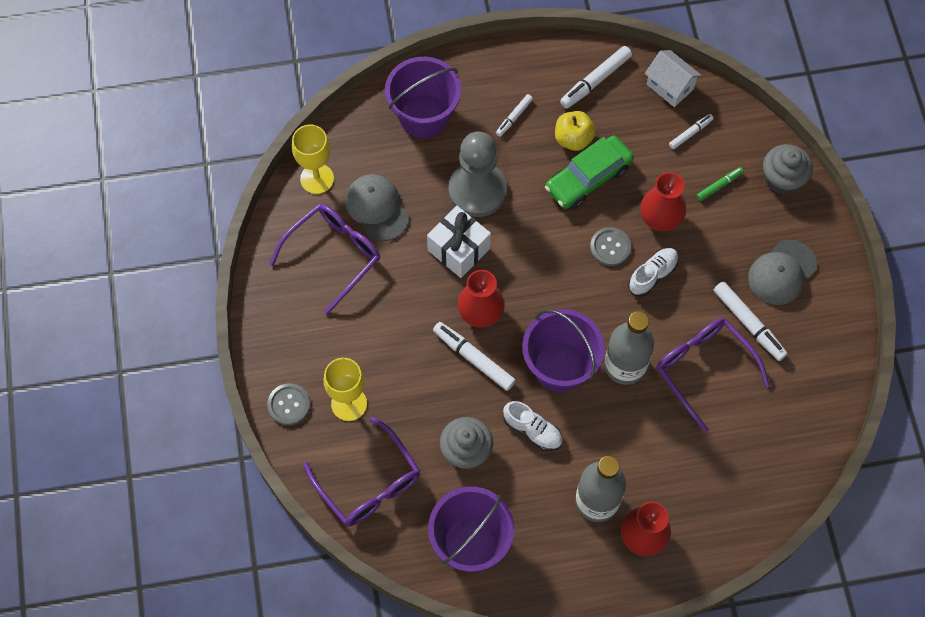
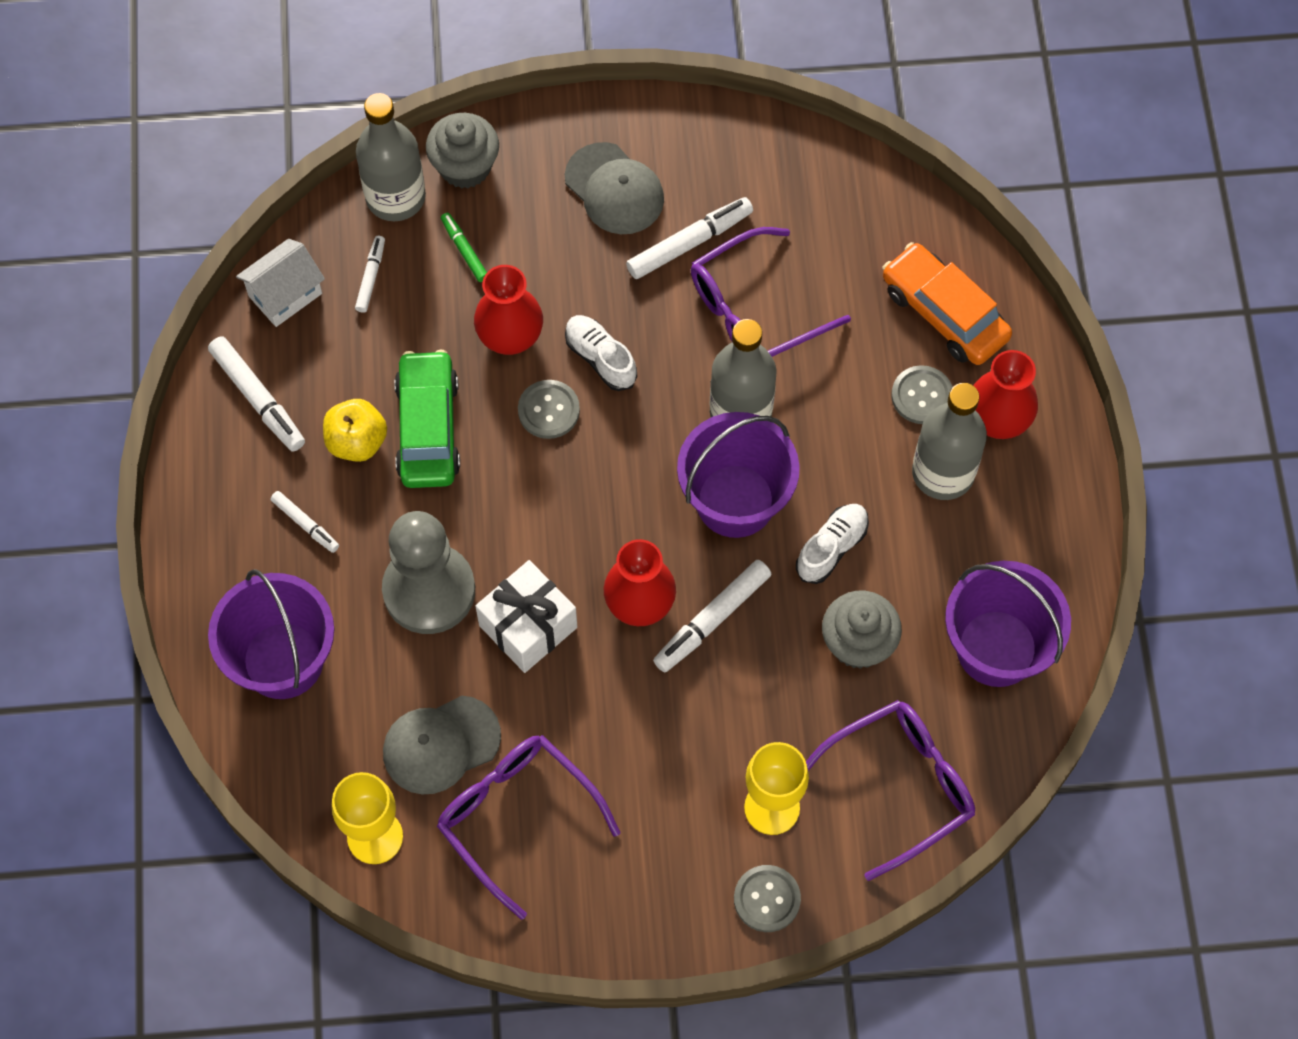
camera: 85 degrees left, 0 degrees up
(588, 178) = (428, 428): green car -> green car turned 150 degrees counterclockwise
(654, 484) = (922, 396): none -> grey button
(690, 133) = (371, 277): white marker -> white marker turned 45 degrees clockwise
(722, 497) = (944, 313): none -> orange car
(751, 141) = (395, 197): none -> grey bottle

